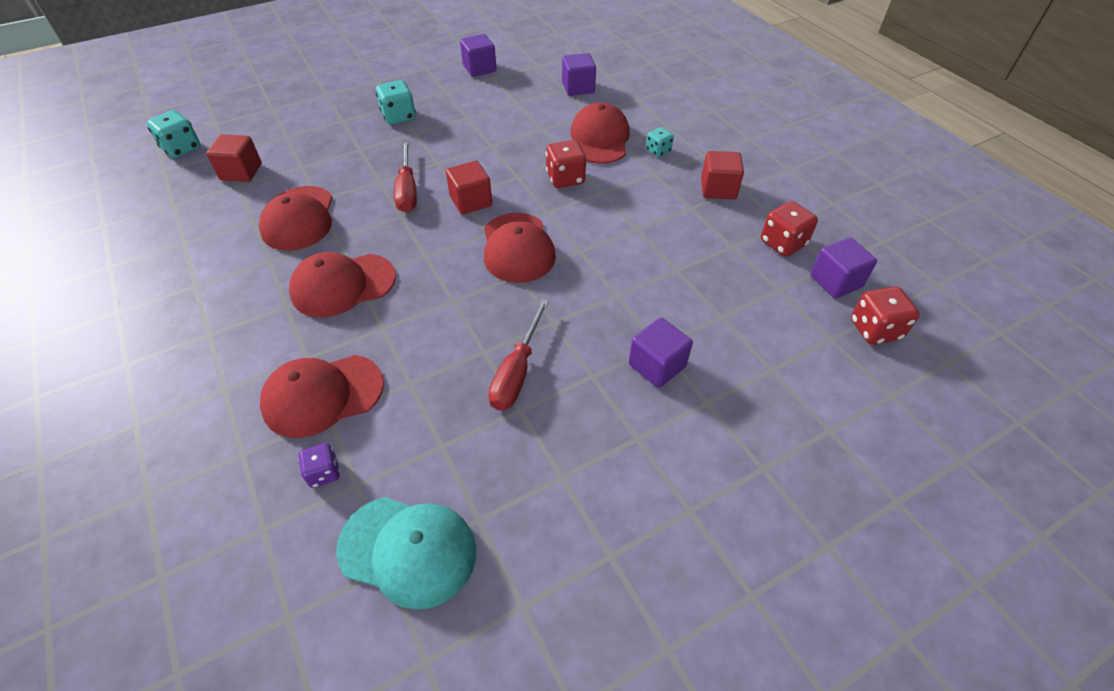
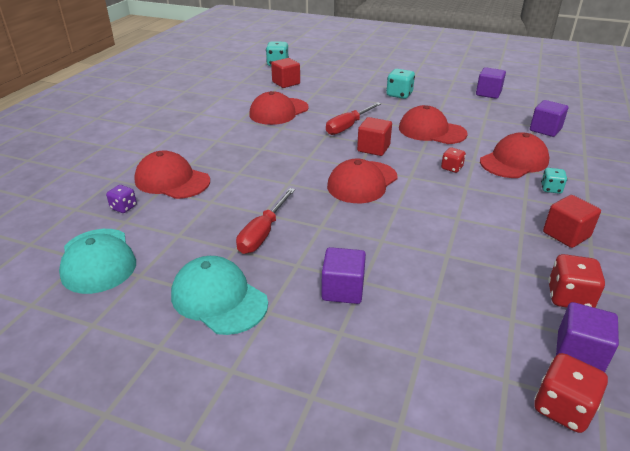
camera: 50 degrees right, 15 degrees down
(343, 285) = (251, 146): red cap -> red cap (431, 131)
(517, 372) = (263, 233): red screwdriver -> red screwdriver turned 45 degrees counterclockwise
(565, 179) = (451, 168): red dice -> red dice, size x0.63
(584, 466) = (219, 298): none -> turquoise cap

